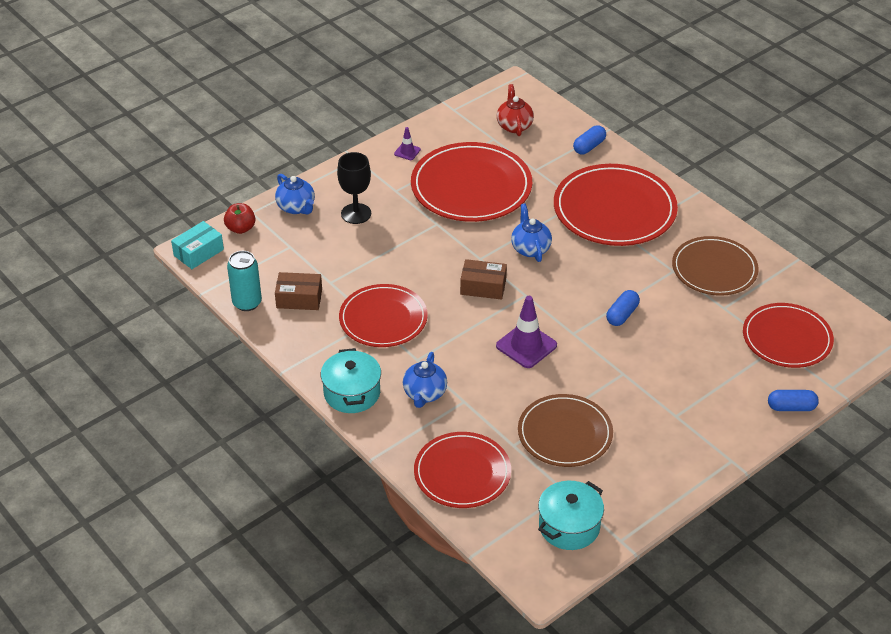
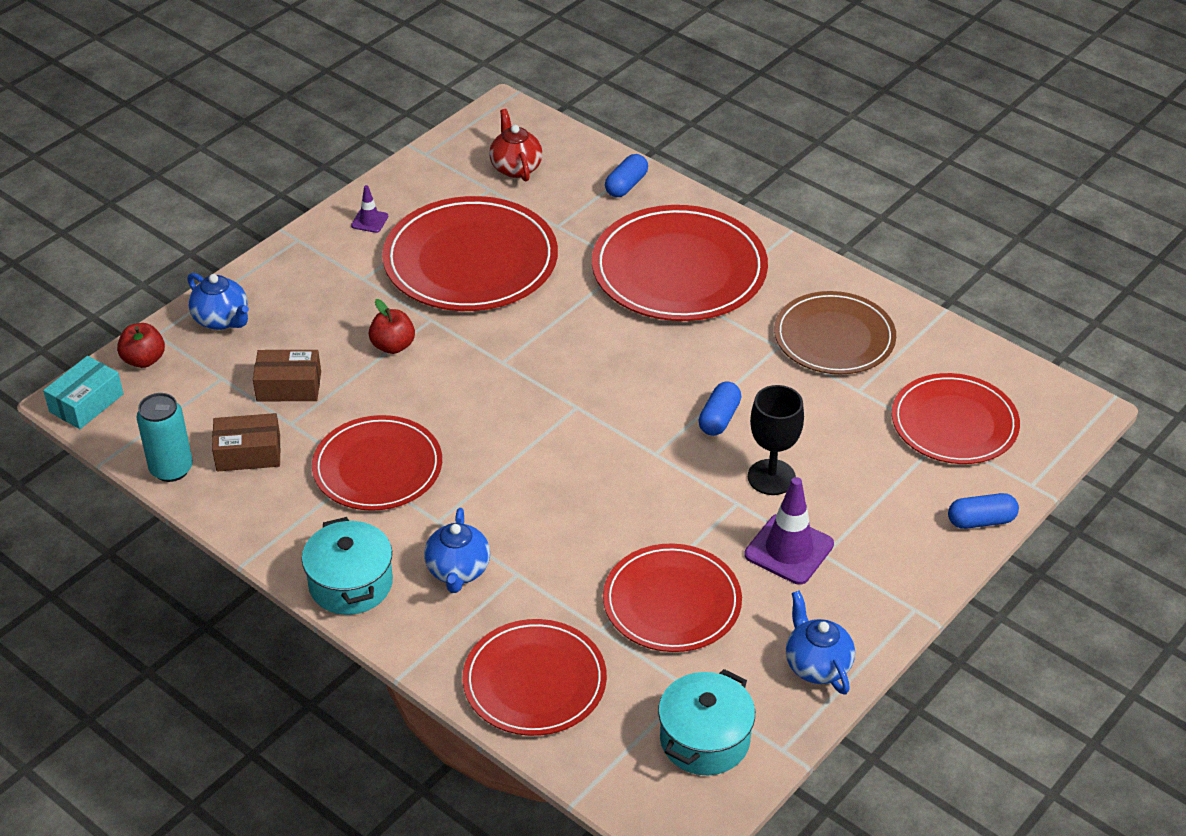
camera: 10 degrees left, 0 degrees up
(356, 213) = (311, 318): black goblet -> black goblet (771, 477)
(408, 239) = (393, 346): none -> red apple
(483, 287) = (514, 402): brown box -> brown box (289, 386)
(526, 346) = (592, 480): purple traffic cone -> purple traffic cone (789, 549)
(530, 248) = (571, 339): blue teapot -> blue teapot (817, 665)
(565, 433) = (672, 602): brown plate -> red plate

